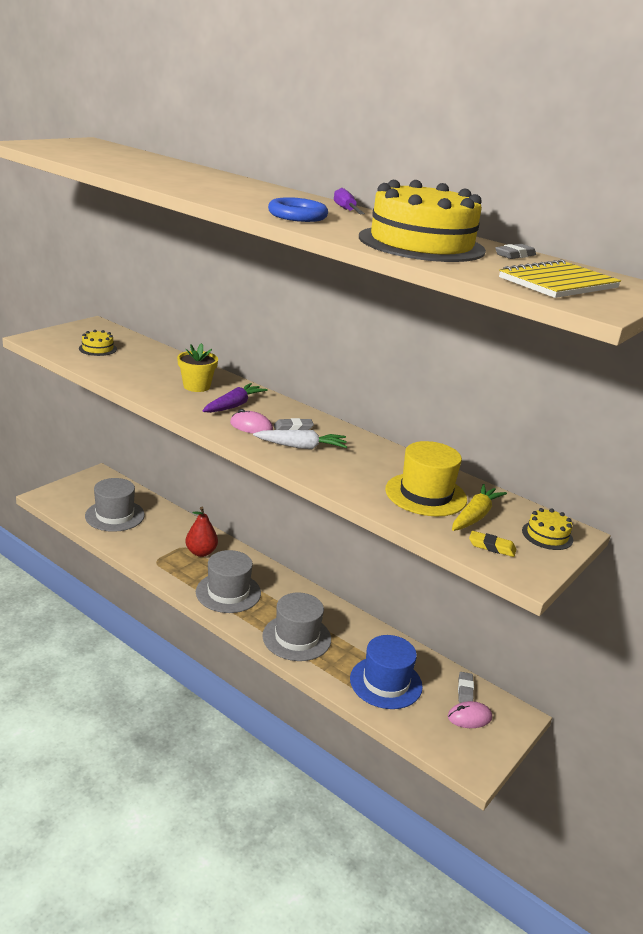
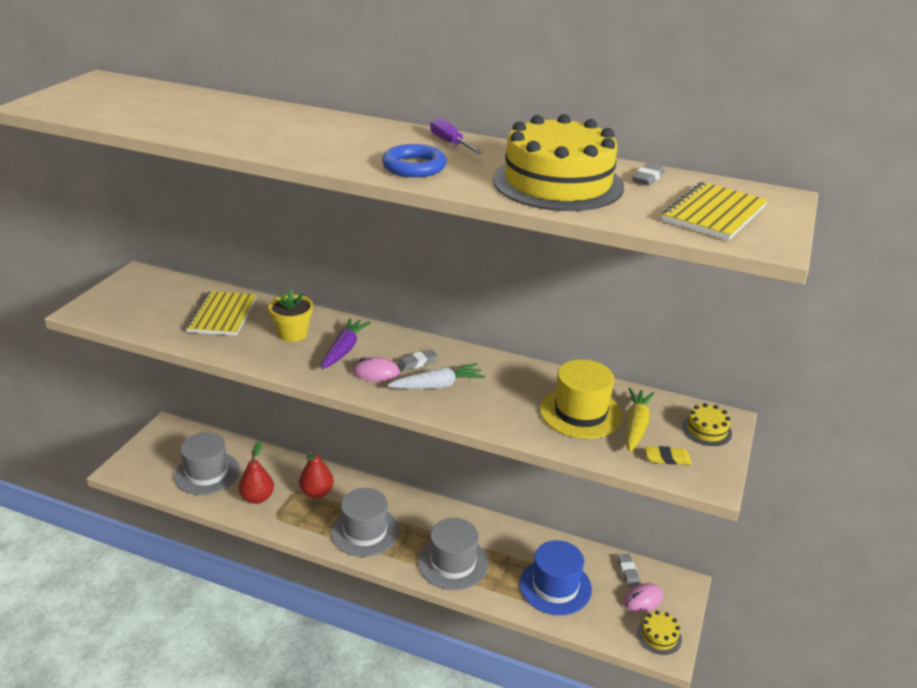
camera: 15 degrees left, 5 degrees up
(97, 349) = (160, 308): yellow cake -> yellow cake (659, 636)
(146, 363) = (223, 315): none -> yellow notebook
(147, 544) = (257, 498): none -> red pear

